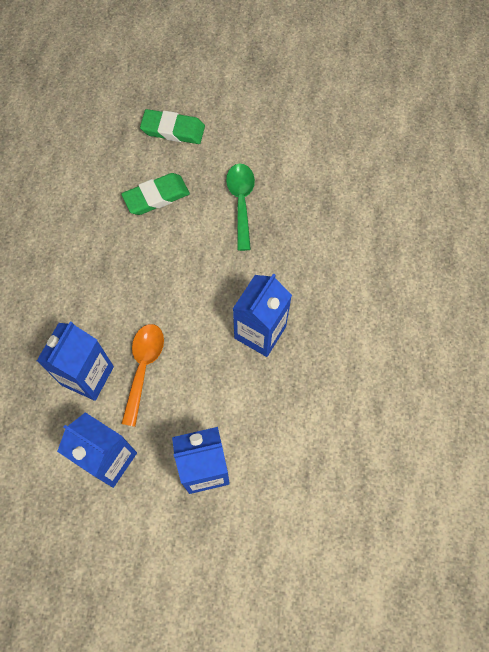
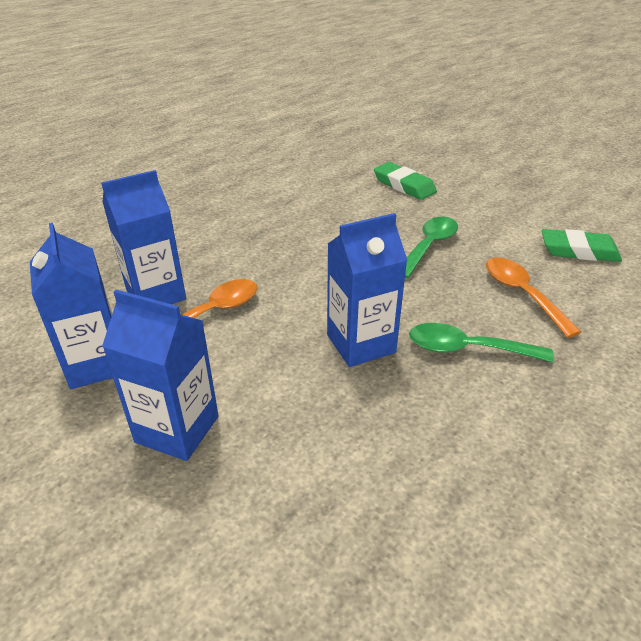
camera: 35 degrees right, 30 degrees down
(156, 196) = (349, 214): green eraser -> green eraser (578, 251)
(325, 295) = (467, 349): none -> green spoon
(330, 220) = (521, 294): none -> orange spoon

